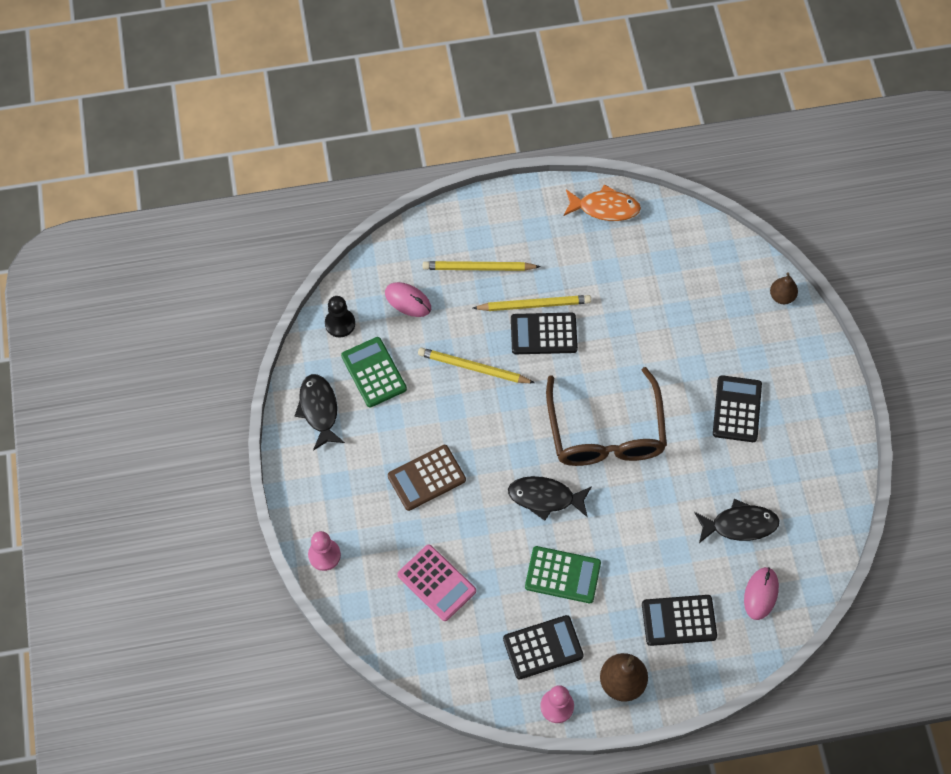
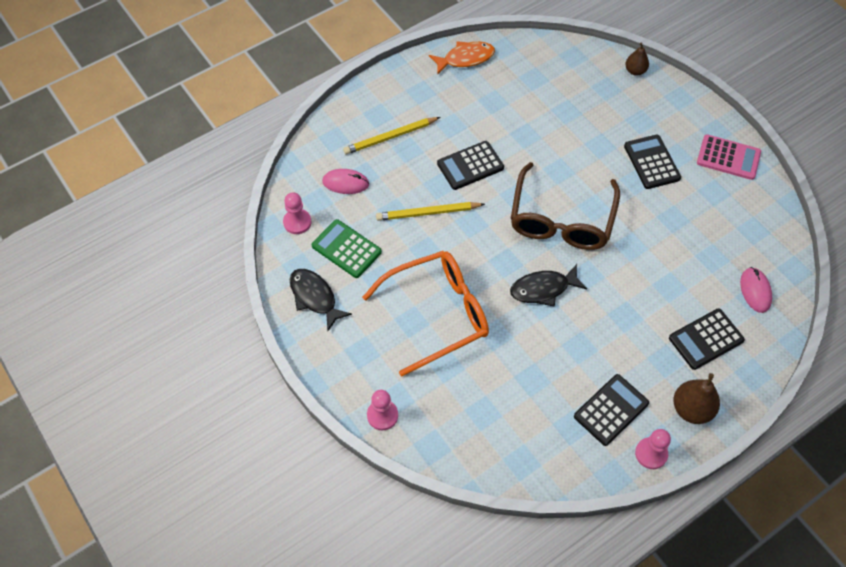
camera: 25 degrees left, 5 degrees down
(340, 323) = (297, 222): black pawn -> pink pawn
(426, 478) = (436, 314): brown calculator -> orange glasses
(436, 583) = (492, 396): pink calculator -> pink calculator (728, 158)
(534, 304) = (450, 147): yellow pencil -> none
(562, 575) = (593, 344): green calculator -> none
(605, 431) = (561, 219): brown glasses -> brown glasses turned 45 degrees clockwise
(740, 524) = (707, 245): black fish -> none

